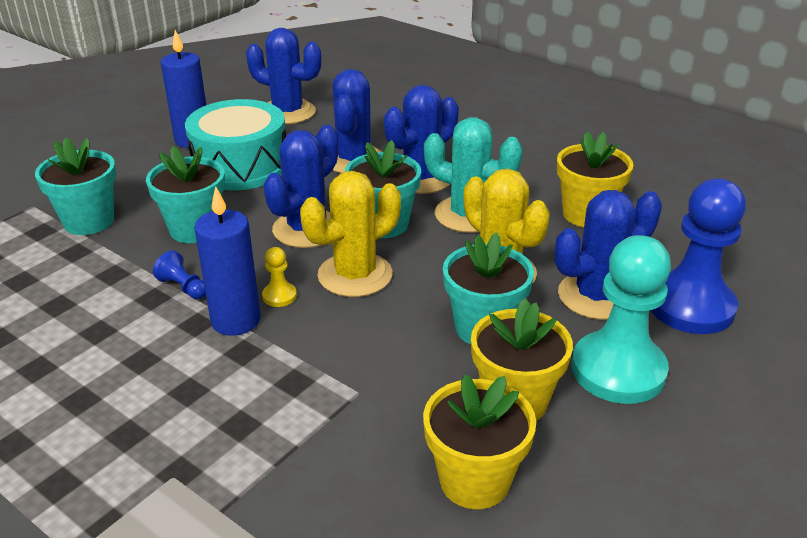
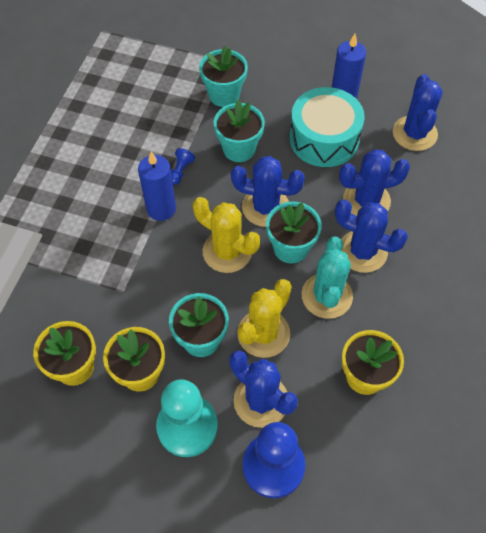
camera: 70 degrees right, 25 degrees up
(279, 296) = (191, 220): yellow pawn -> none

